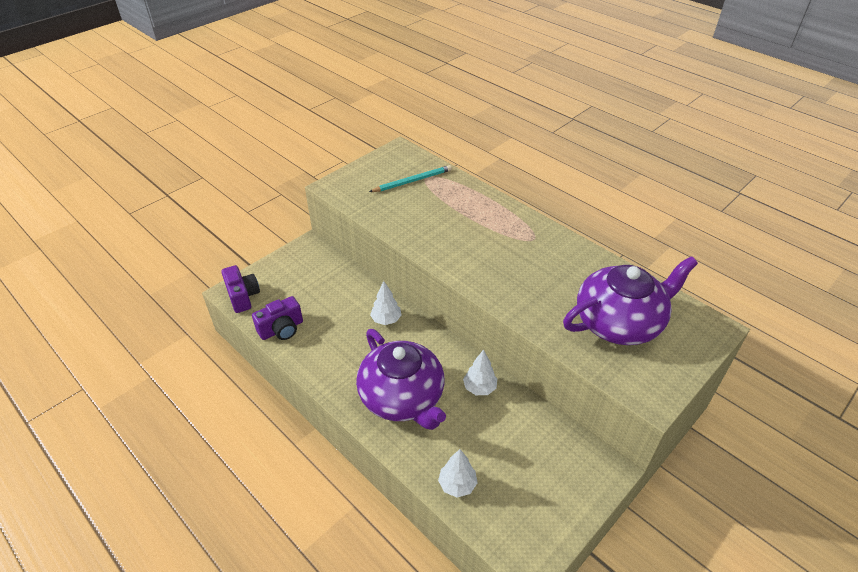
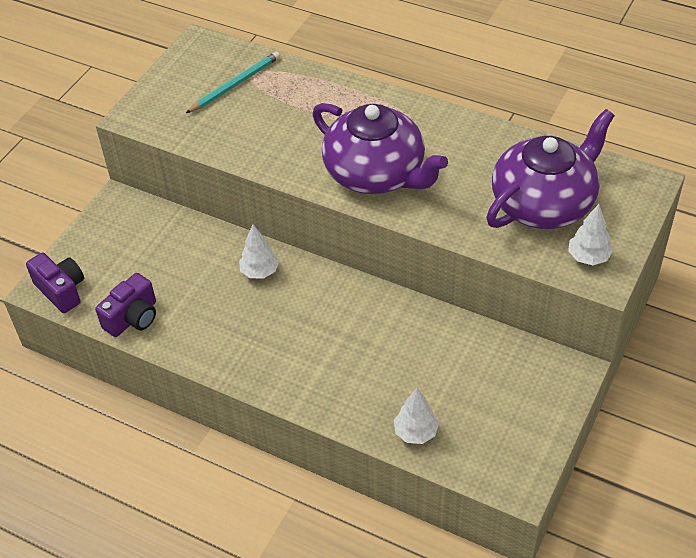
camera: 15 degrees left, 5 degrees up
(402, 397) = (317, 357): purple teapot -> purple teapot (376, 173)
(479, 388) = (402, 322): white tree -> white tree (588, 257)

